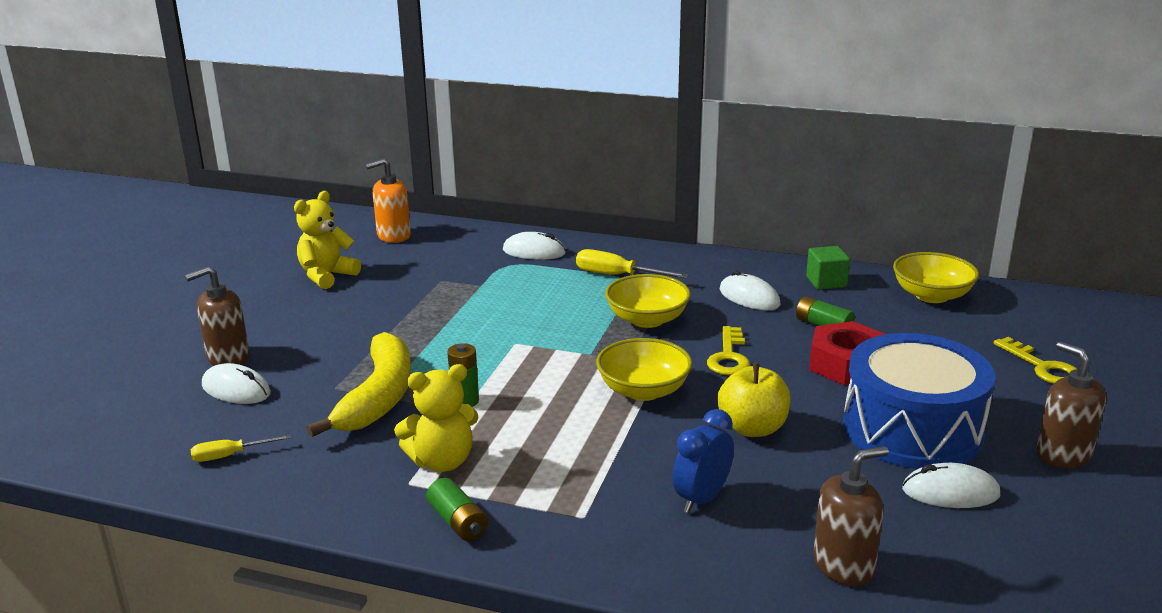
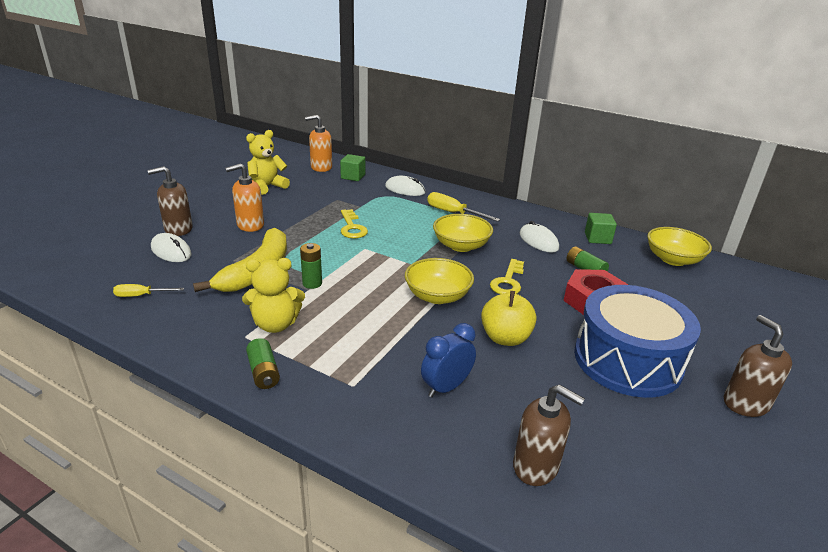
camera: 10 degrees right, 5 degrees up
(332, 336) = (250, 225): none -> orange soap dispenser
(448, 243) = (353, 176): none -> green cube
(844, 565) = (536, 466): brown soap dispenser -> brown soap dispenser turned 45 degrees clockwise
(950, 492) = (643, 419): white mouse -> none
(1042, 367) = (745, 328): yellow key -> yellow key (352, 227)

